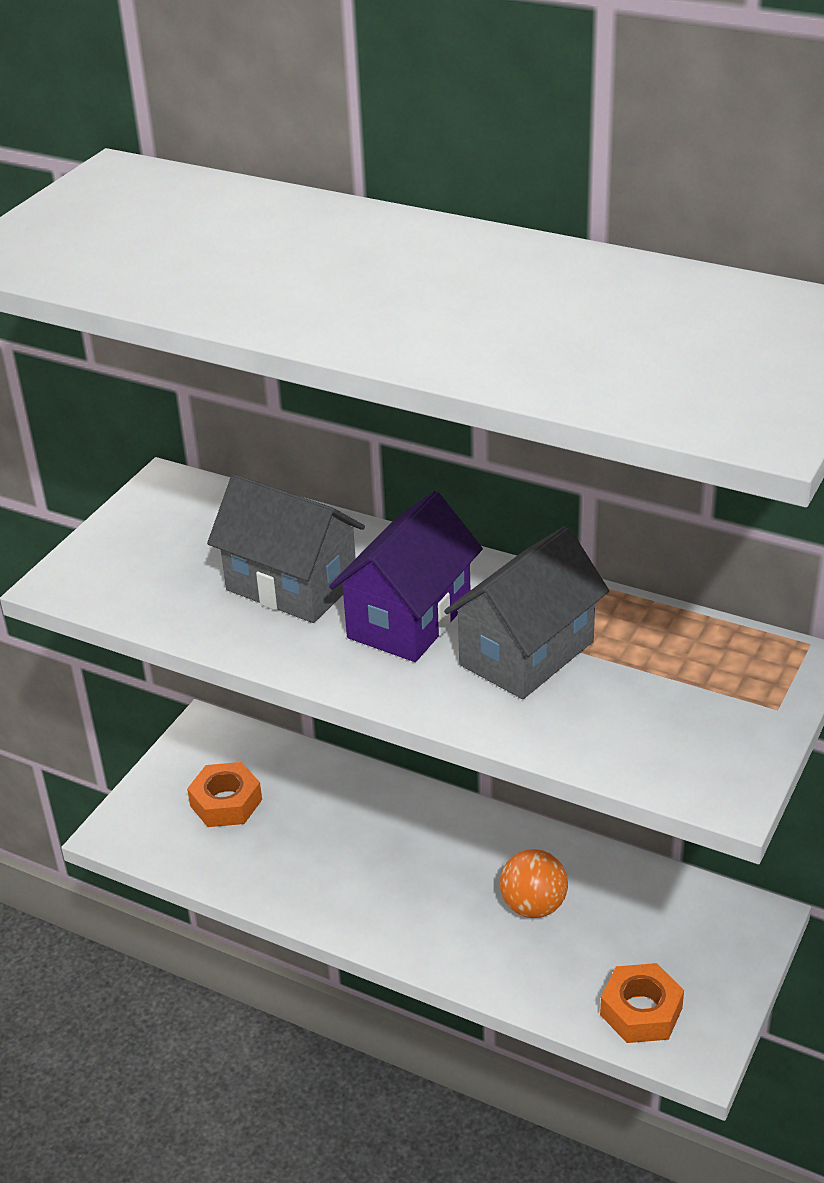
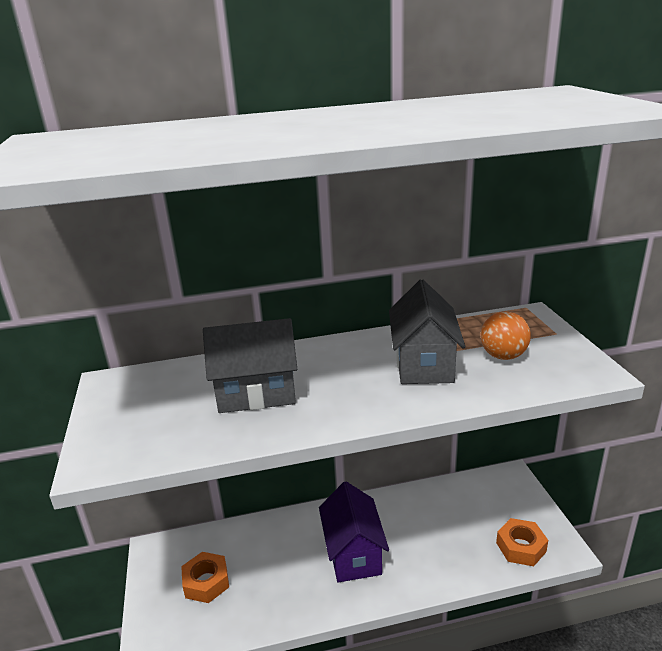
camera: 40 degrees left, 10 degrees down
(409, 619) = (344, 377): purple house -> purple house (353, 553)
(533, 906) = (421, 531): orange ball -> orange ball (503, 356)

